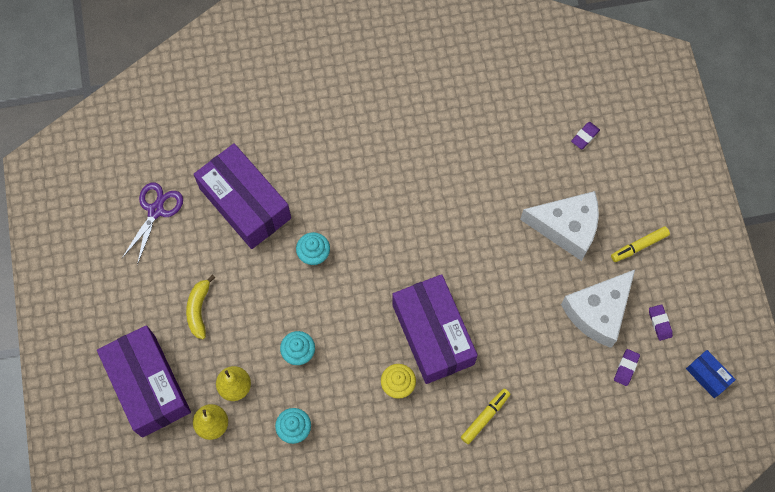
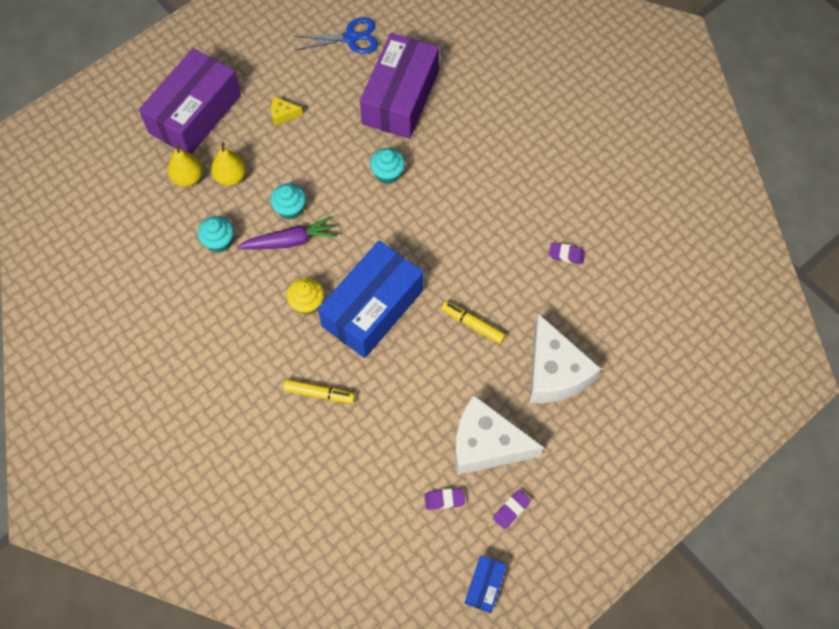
camera: 60 degrees right, 5 degrees down
(156, 210) = (351, 38): purple scissors -> blue scissors
(199, 309) = (283, 114): yellow banana -> yellow cheese
(330, 368) = (290, 241): none -> purple carrot
(432, 334) = (372, 308): purple box -> blue box
(585, 136) = (661, 342): purple eraser -> purple eraser (566, 254)
(639, 246) = (580, 450): yellow marker -> yellow marker (473, 324)

